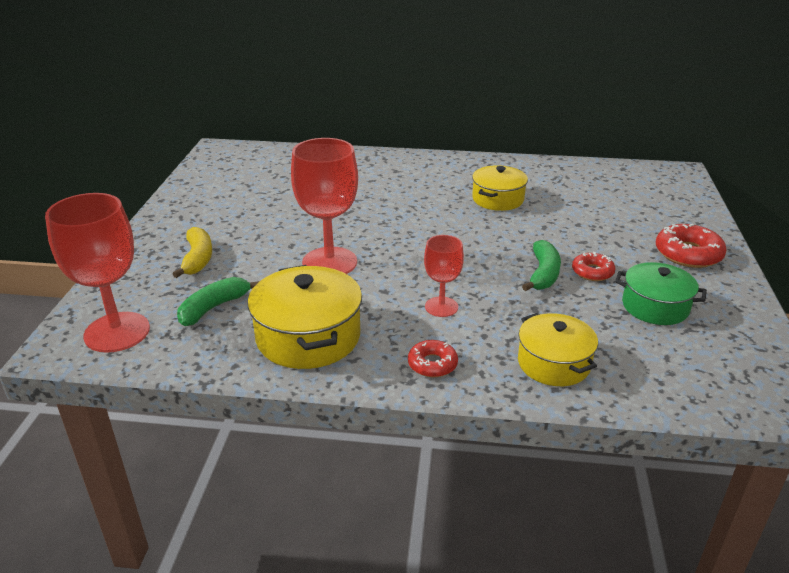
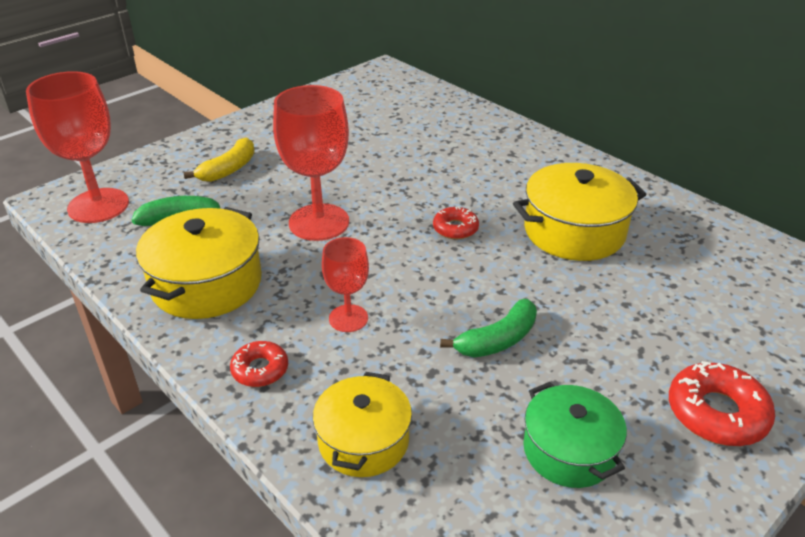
camera: 40 degrees right, 5 degrees up
(498, 199) = (574, 231): yellow pot -> yellow pot, size x1.51
(592, 272) = (556, 368): red donut -> red donut (455, 228)

